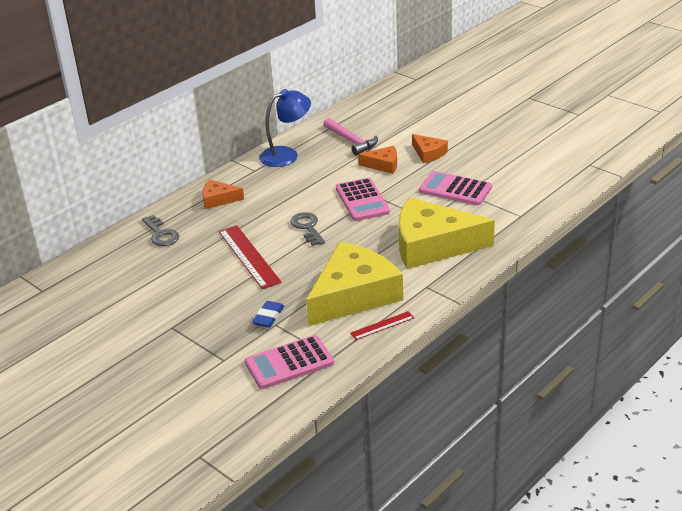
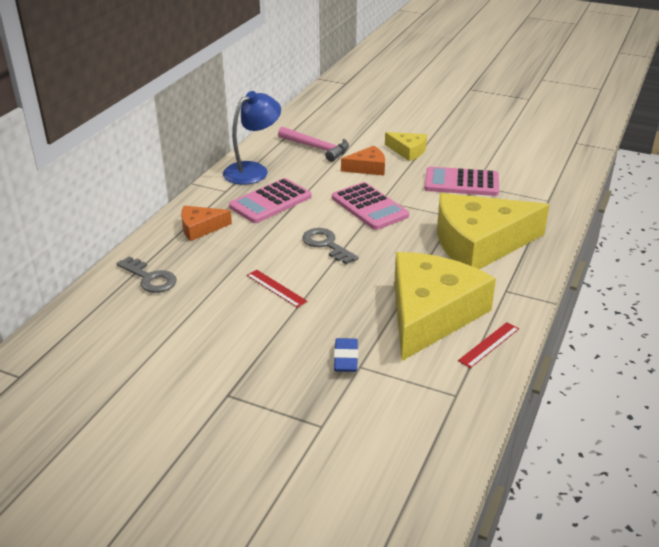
camera: 20 degrees left, 0 degrees up
(248, 256) = (276, 288): red ruler -> red ruler, size x0.54
(289, 363) = (409, 413): pink calculator -> pink calculator (270, 202)
(428, 153) = (408, 151): orange cheese -> yellow cheese

